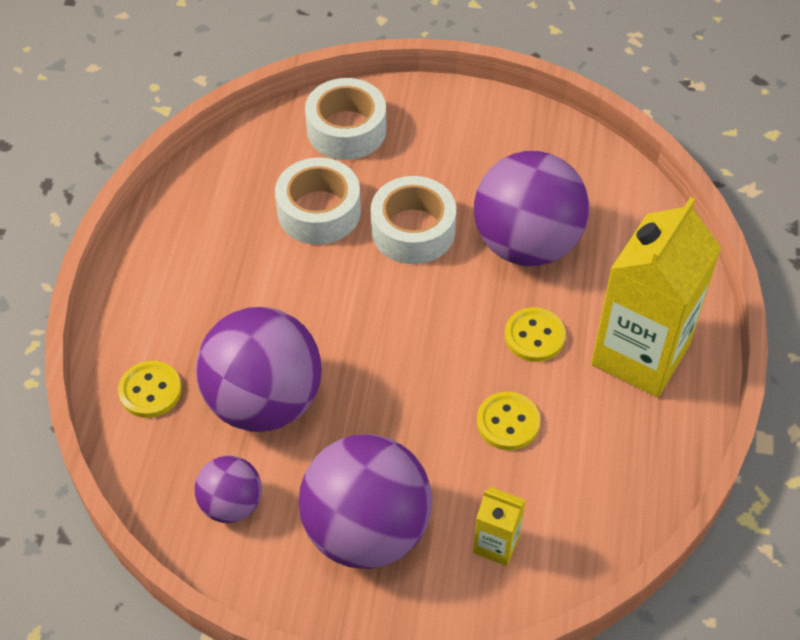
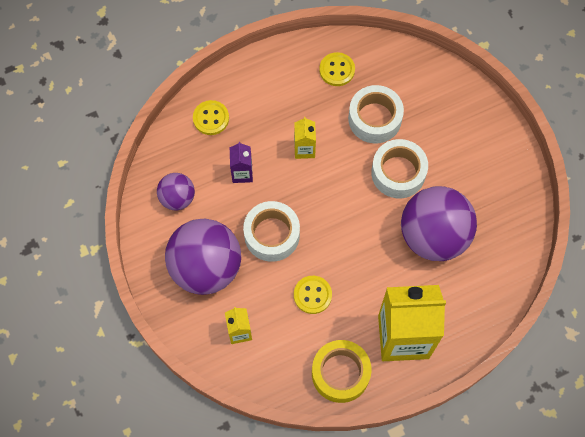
camera: 55 degrees right, 15 degrees up
(264, 401) = (242, 173): purple ball -> purple carton
(293, 309) = (304, 149): none -> yellow carton
(346, 129) = (440, 94): white tape -> white tape (272, 235)
(534, 336) = (375, 276): yellow button -> yellow button (337, 70)
(643, 455) = (340, 373): none -> yellow tape

